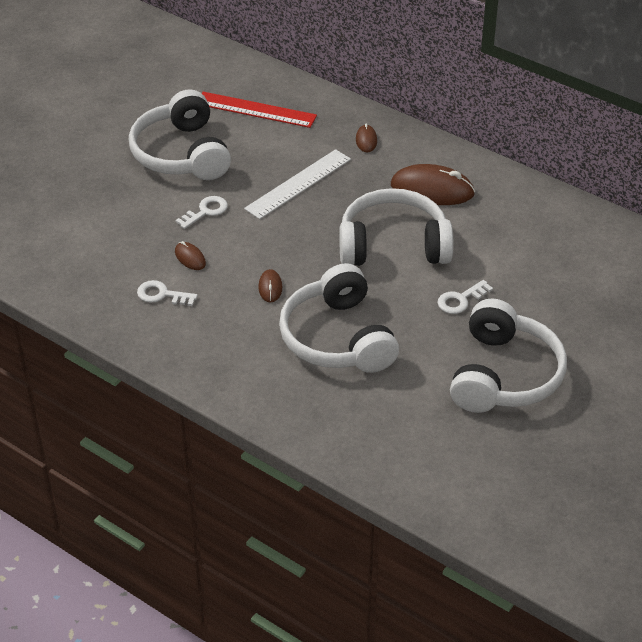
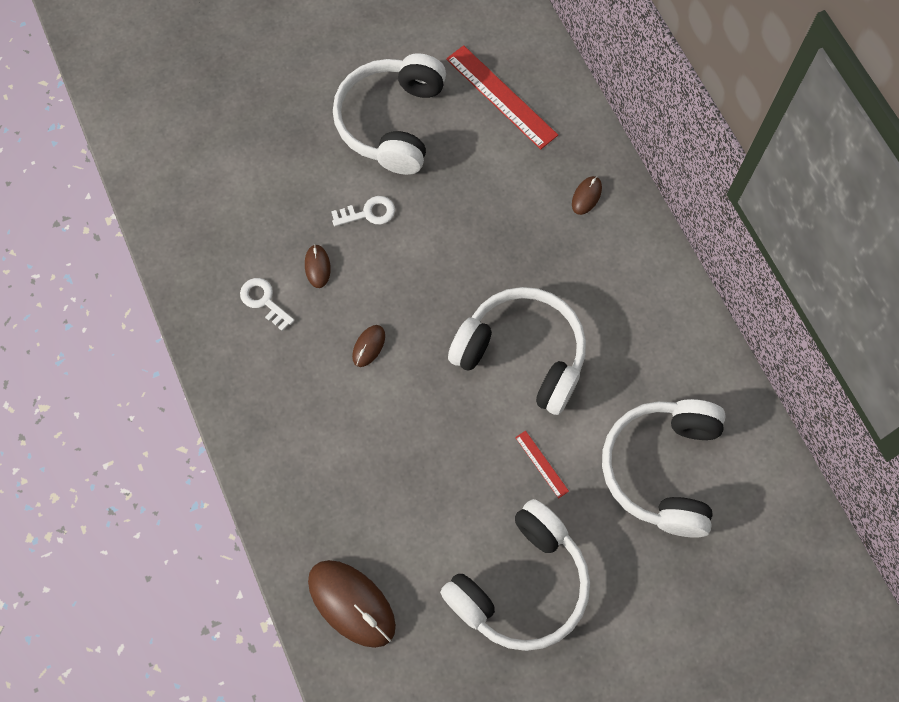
camera: 30 degrees right, 25 degrees up
(298, 184) = (480, 222): white ruler -> none
(338, 338) = (392, 447): white headphones -> white headphones (662, 469)
(432, 190) = (610, 300): brown mouse -> brown mouse (351, 603)
(460, 300) = (542, 464): white key -> red ruler

